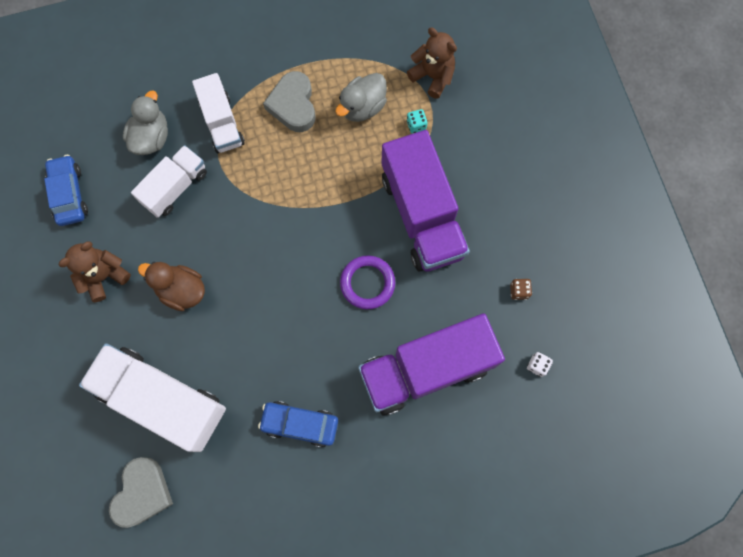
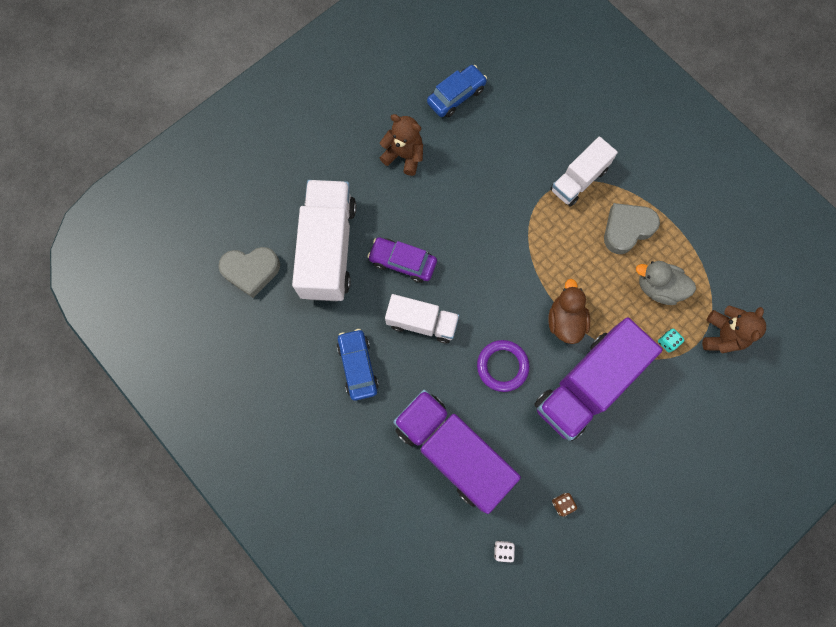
camera: 65 degrees right, 0 degrees up
(151, 137) = (536, 132): grey duck -> none
(175, 187) = (504, 172): white truck -> white truck (422, 323)
(181, 290) = (421, 219): brown duck -> brown duck (565, 321)
(216, 330) = (402, 262): none -> purple car

